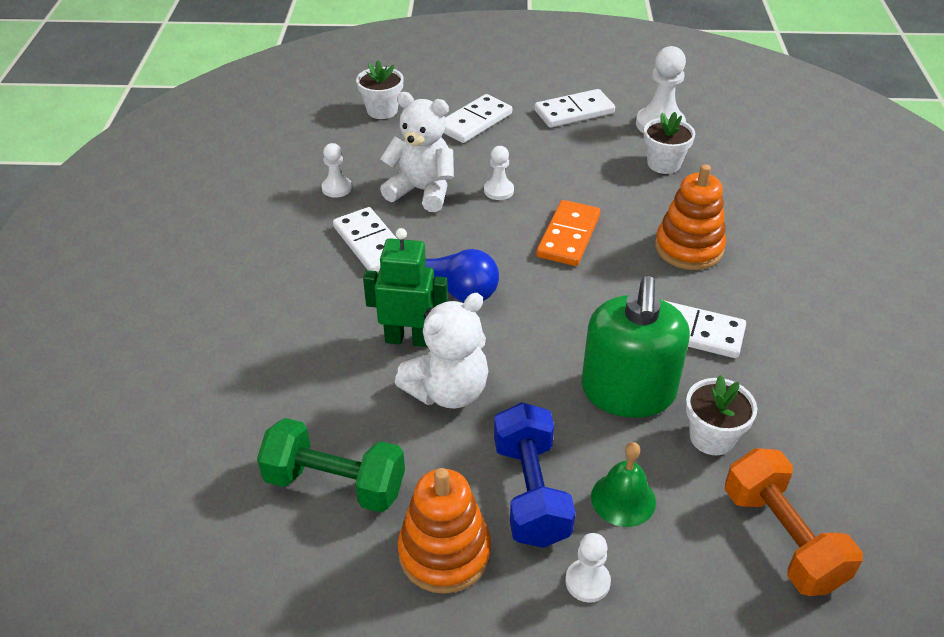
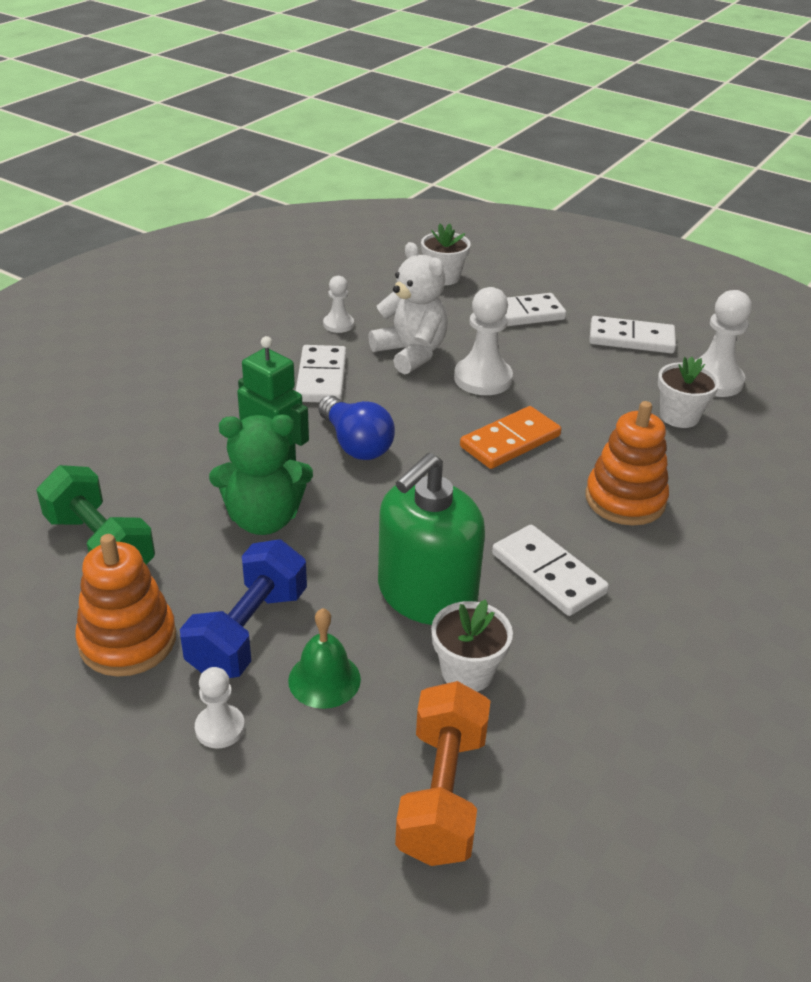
camera: 30 degrees right, 5 degrees down
(448, 391) = (263, 519): white teddy bear -> green teddy bear
(498, 190) = (483, 379): white pawn -> white pawn, size x1.76

